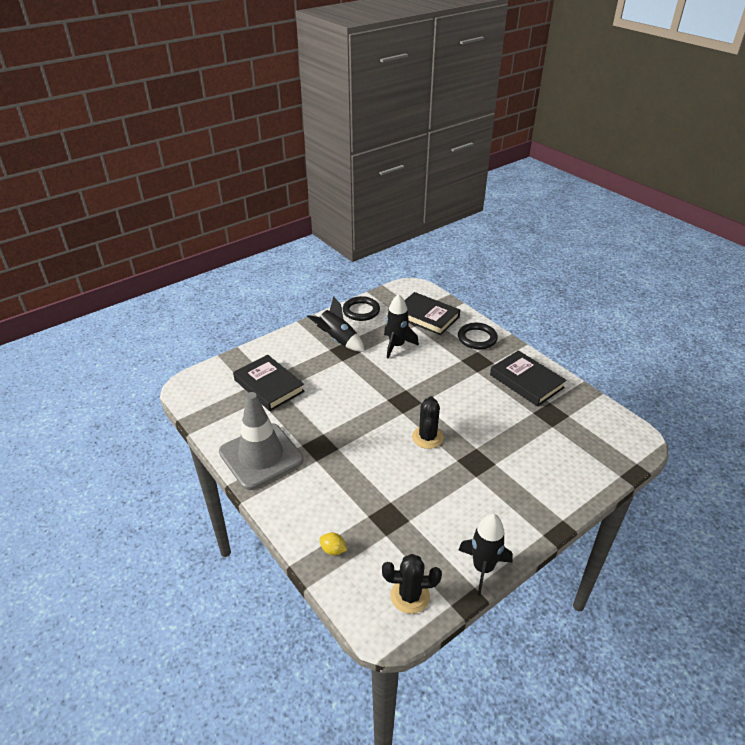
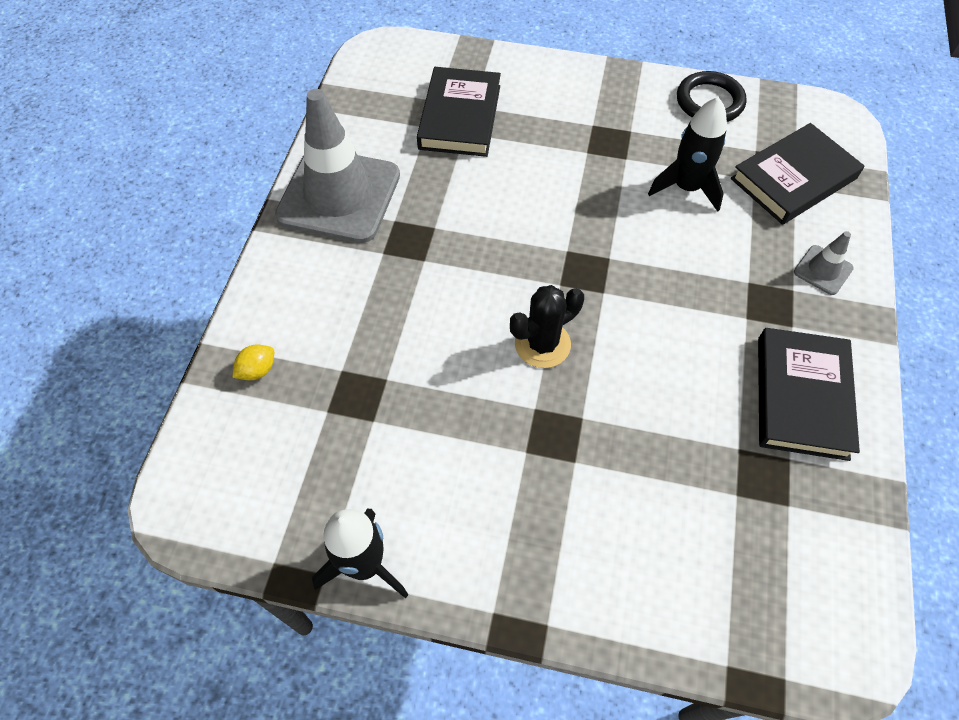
camera: 50 degrees right, 20 degrees up
(333, 550) = (257, 370): yellow lemon -> yellow lemon turned 60 degrees clockwise
(338, 340) = (620, 120): black rocket -> none
(410, 596) = (252, 503): black cactus -> none
(426, 316) = (793, 178): black book -> black book turned 60 degrees clockwise
(477, 338) = (823, 270): black ring -> grey traffic cone

